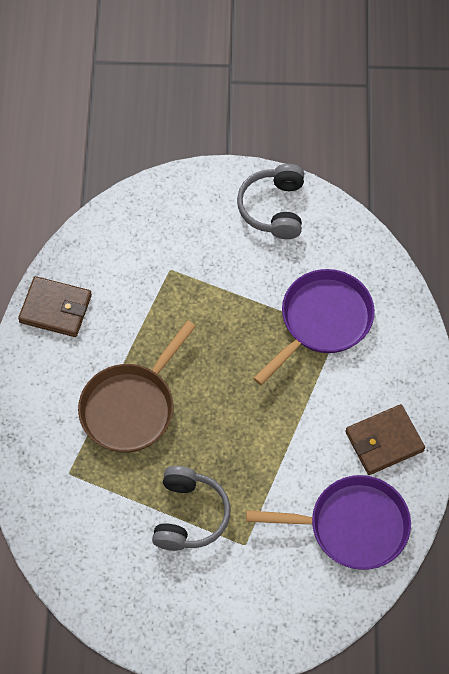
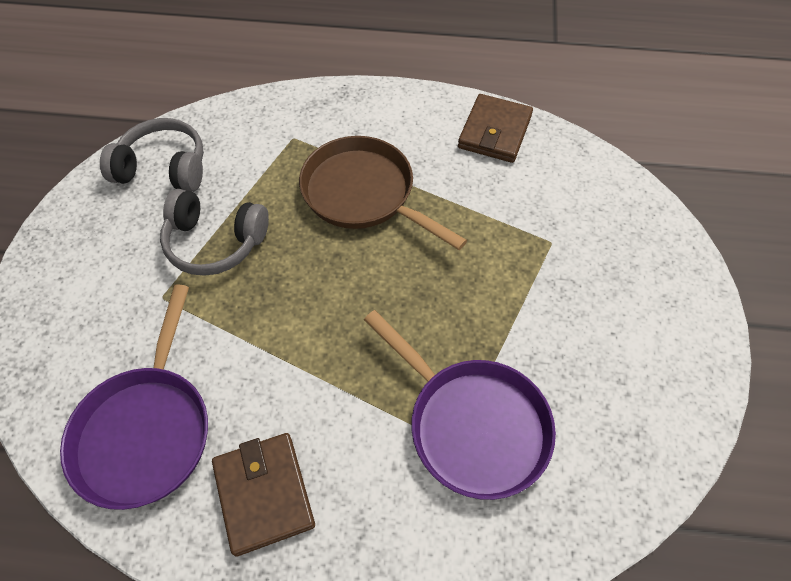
camera: 95 degrees right, 5 degrees down
(274, 208) = (663, 375): grey headphones -> grey headphones (163, 168)

